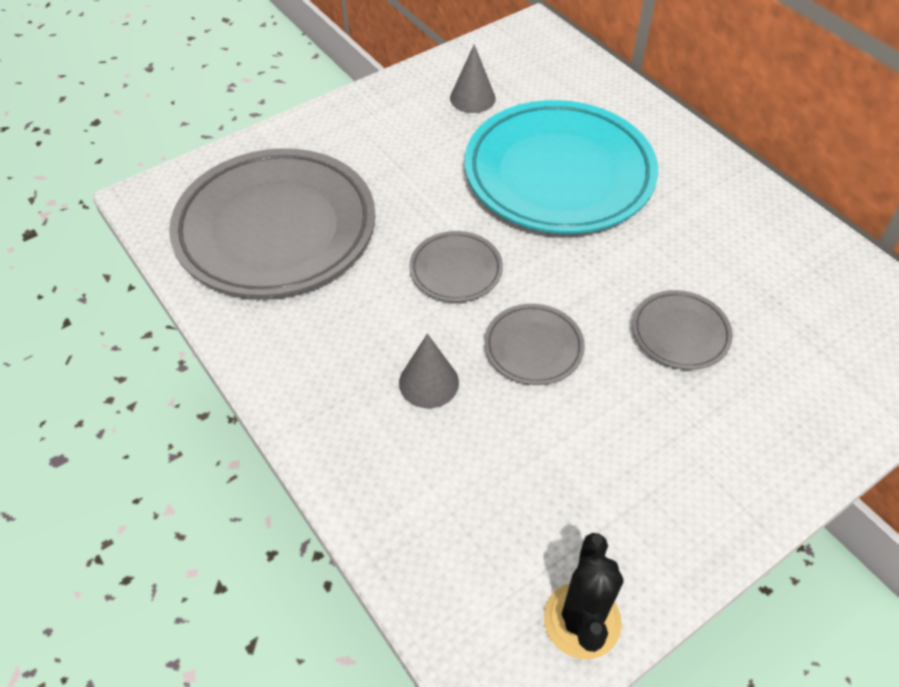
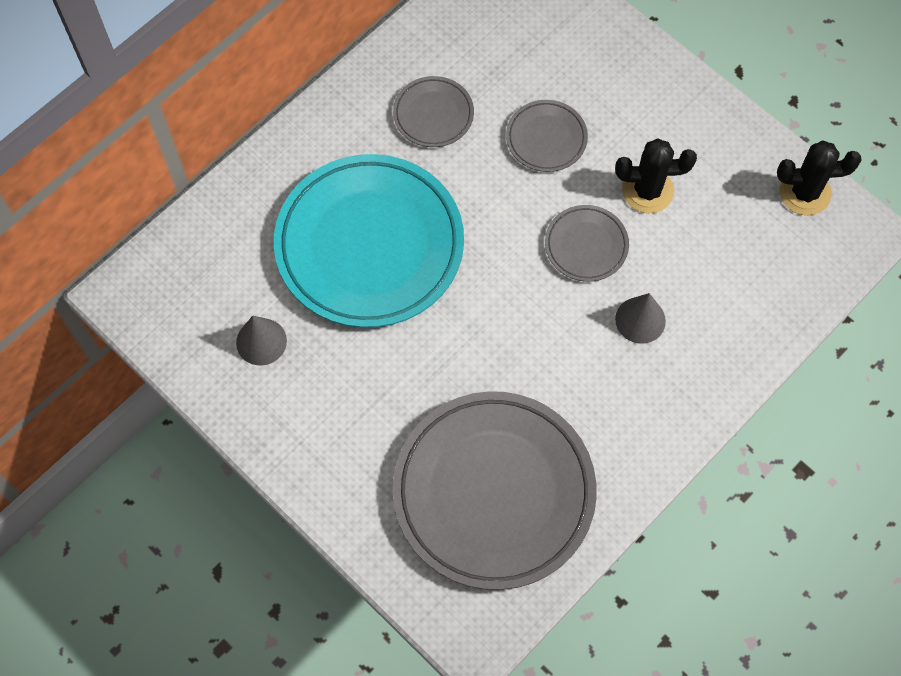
camera: 100 degrees left, 15 degrees up
(456, 270) = (513, 319): grey plate -> grey plate (433, 114)
(601, 423) = (647, 190): none -> black cactus

